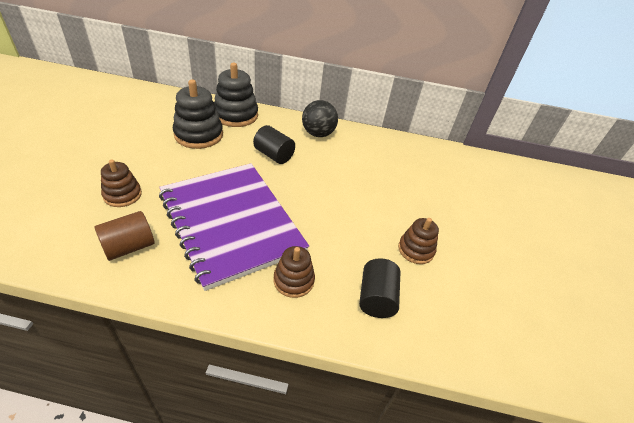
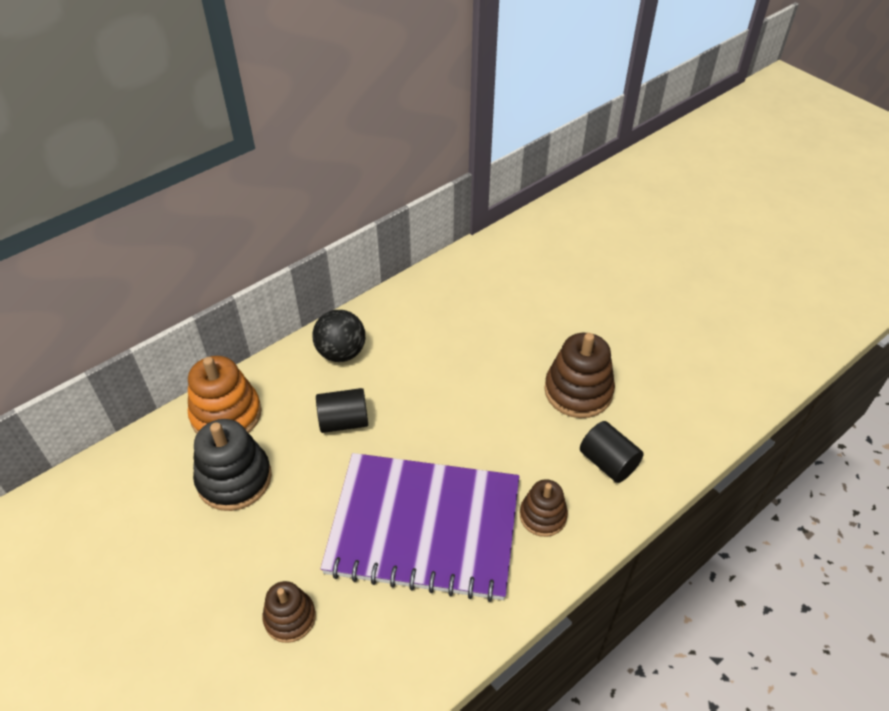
camera: 45 degrees left, 5 degrees up
(129, 247) = (387, 645): brown cylinder -> none
(236, 115) = (226, 415): black stacking toy -> orange stacking toy
(415, 250) = (578, 391): brown stacking toy -> brown stacking toy, size x1.63

